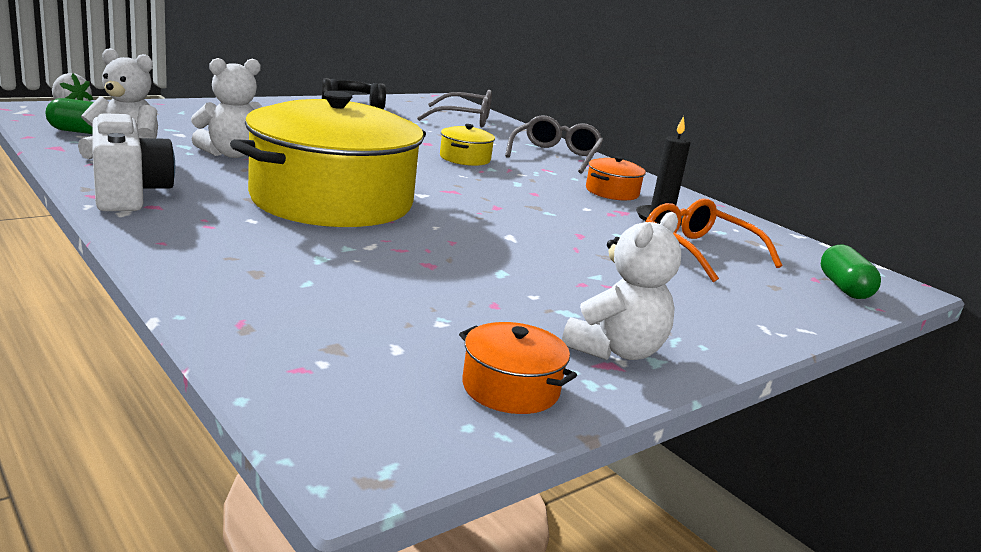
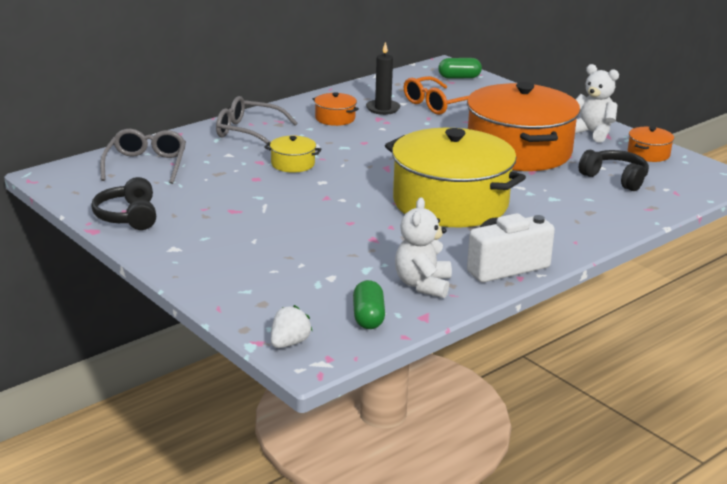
camera: 90 degrees left, 5 degrees up
(231, 154) = (373, 248): white teddy bear -> none
(386, 323) = (615, 178): none -> black headphones
(514, 271) = (519, 151): none -> orange pot

